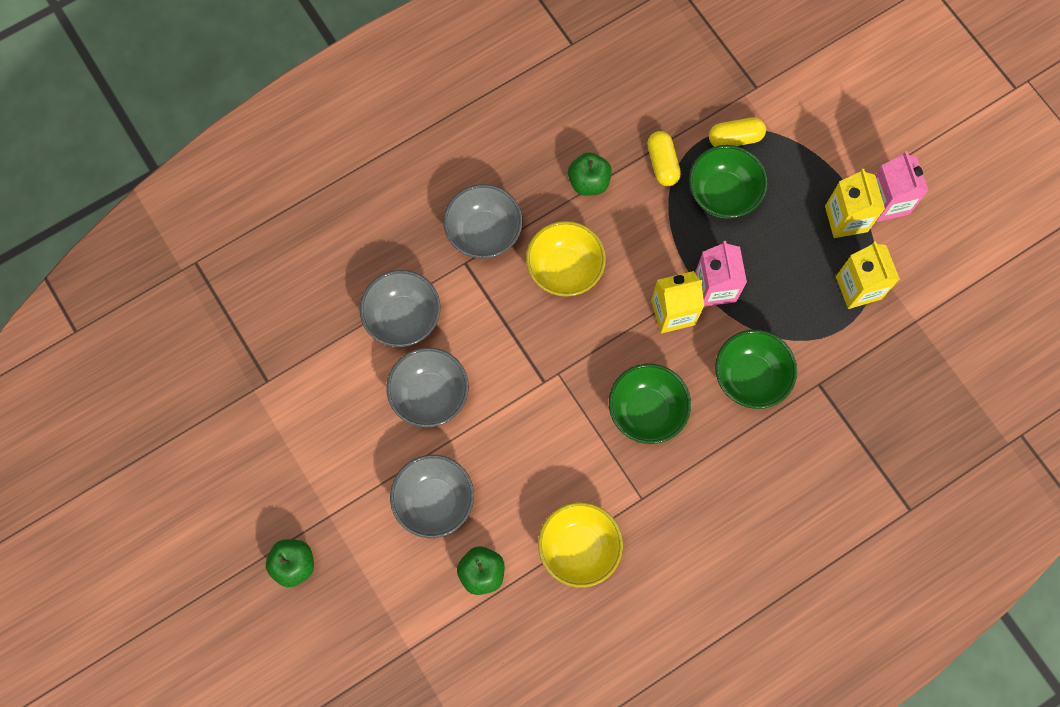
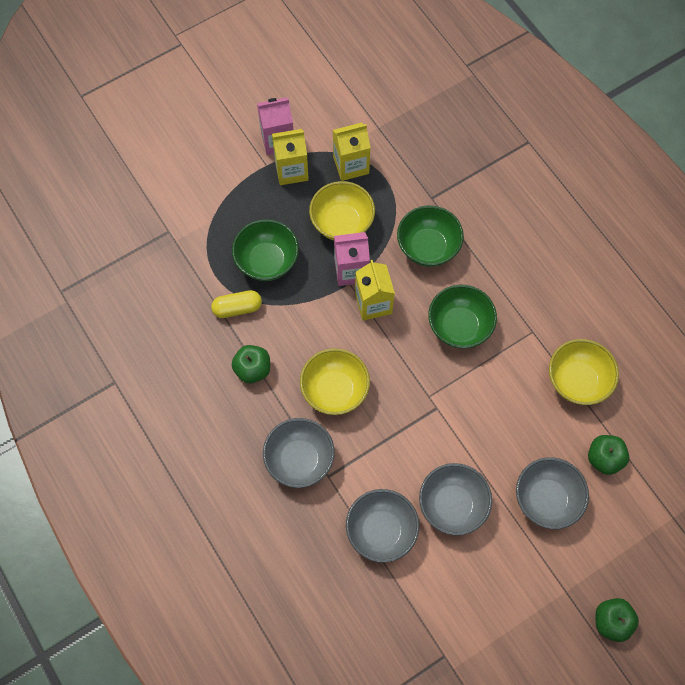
camera: 90 degrees left, 5 degrees down
(735, 138) = (216, 250): yellow capsule -> none
(777, 277) = (342, 223): none -> yellow bowl

